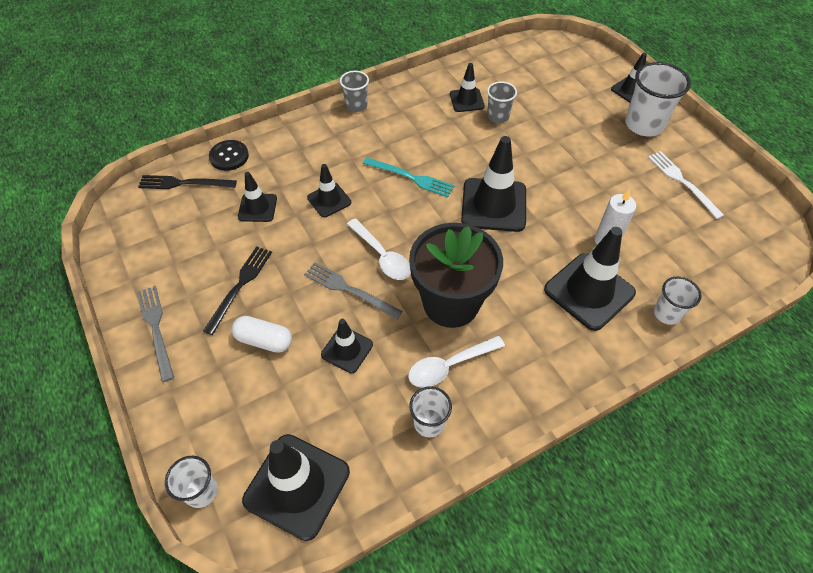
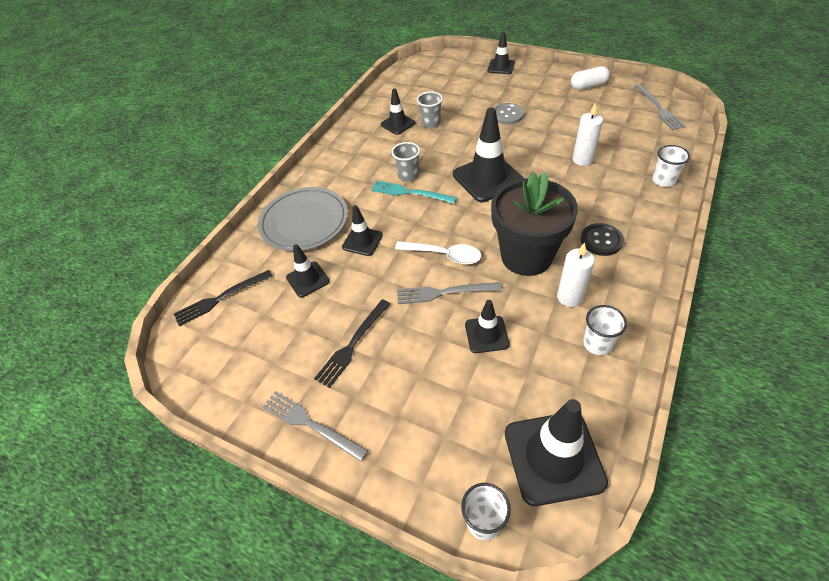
camera: 30 degrees left, 5 degrees down
(229, 156) = (243, 256): black button -> black button (601, 240)
(240, 286) = (352, 344): black fork -> black fork turned 135 degrees counterclockwise
(264, 340) = (415, 371): white capsule -> white capsule (588, 86)
(300, 153) = (304, 222): none -> grey plate
(356, 105) = (316, 167): grey cup -> grey cup (408, 175)
(411, 177) = (410, 192): turquoise fork -> turquoise fork turned 150 degrees counterclockwise
(449, 366) = (569, 297): white spoon -> white candle
(581, 149) = (507, 115): none -> grey button
(589, 291) = (605, 195): black traffic cone -> none
(644, 125) = (530, 82): white cup -> none
(682, 182) = (589, 102): white fork -> none
(753, 232) = (658, 108): none -> grey fork

